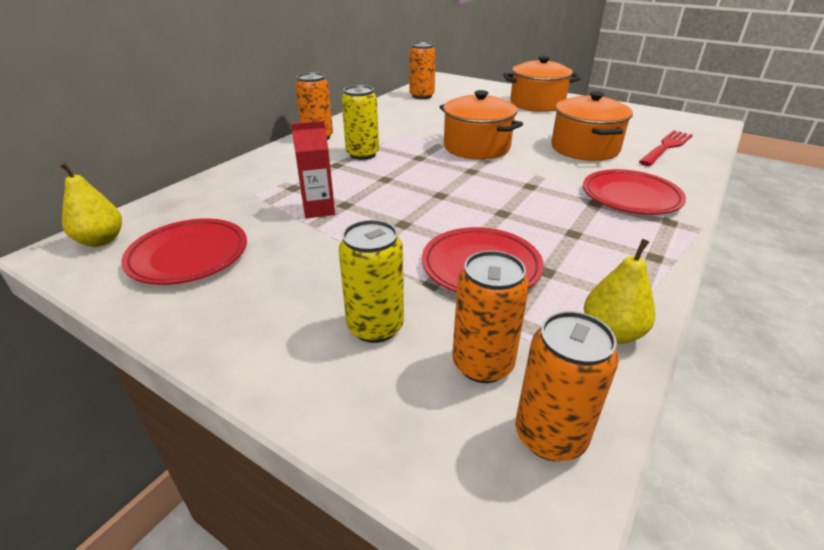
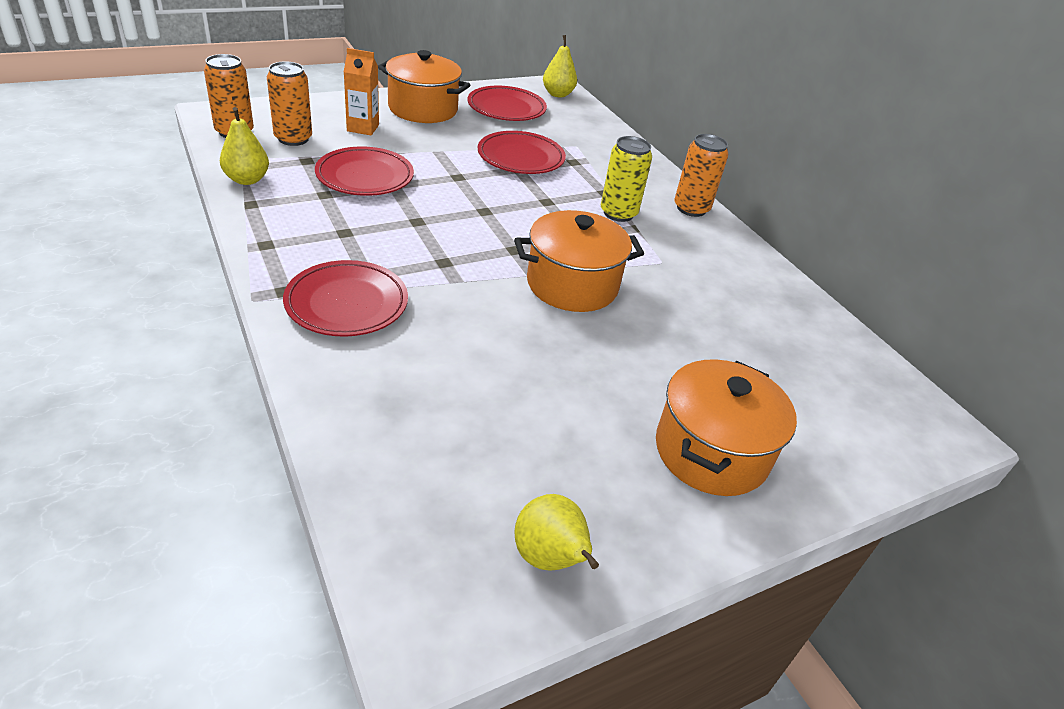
camera: 115 degrees right, 5 degrees up
(319, 210) = (521, 158): red carton -> red plate
(375, 327) = (363, 128): yellow can -> orange carton
(422, 96) = (826, 347): orange can -> none
(584, 148) = (486, 363): orange pot -> orange pot (423, 109)
(643, 115) = (550, 558): none -> yellow pear
(666, 147) = (406, 448): red fork -> none

